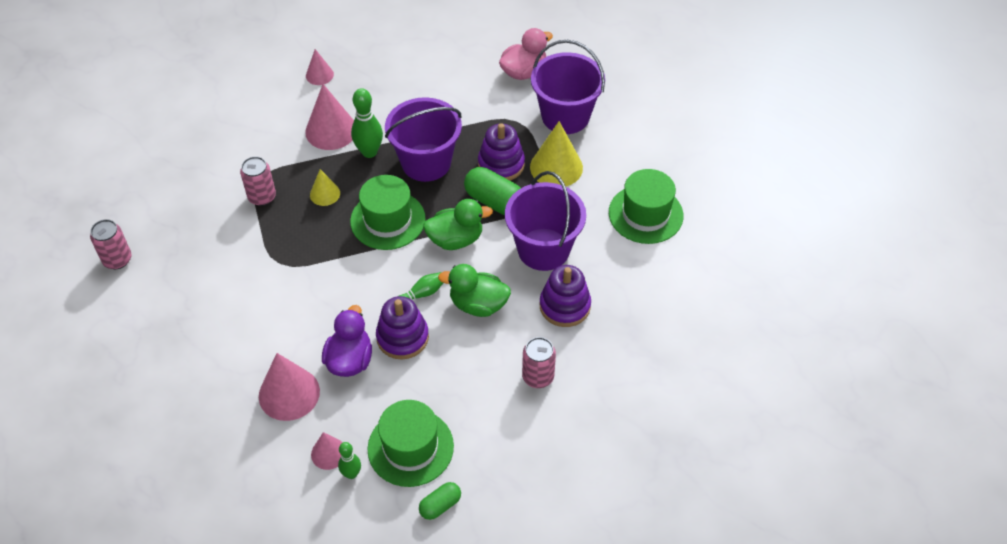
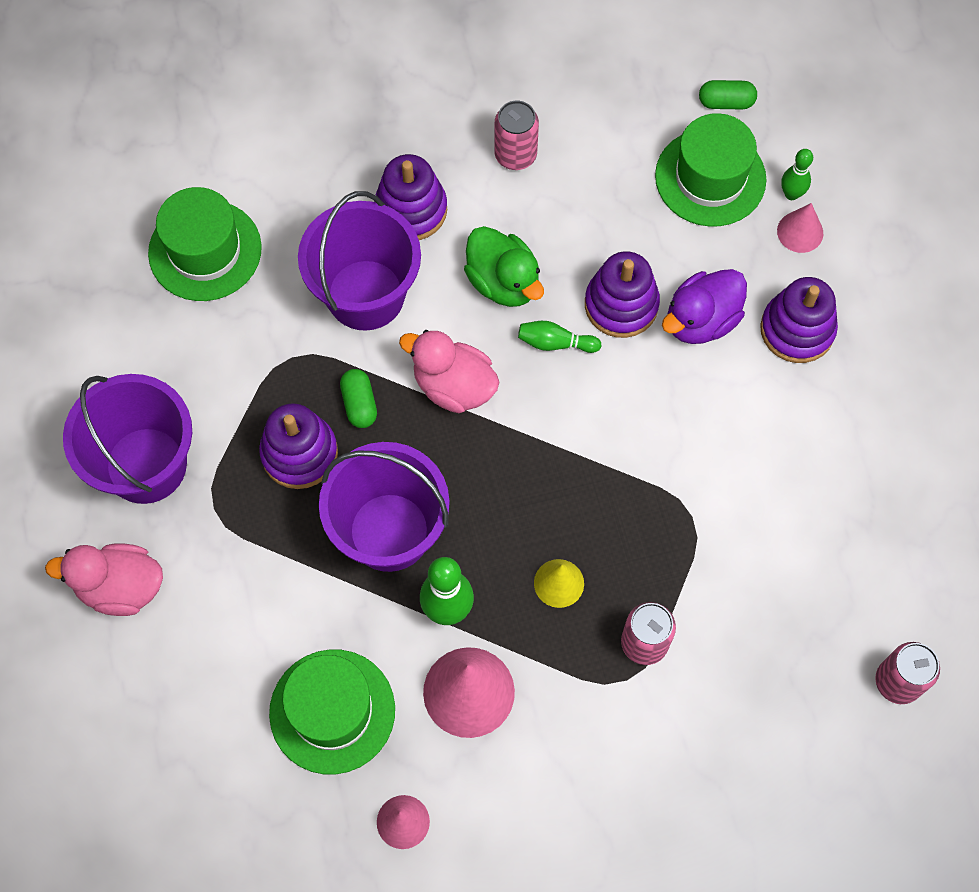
camera: 140 degrees left, 15 degrees up
(289, 393) = (797, 330): pink cone -> purple stacking toy
(388, 220) = (511, 478): green hat -> green hat (332, 711)
(455, 239) = (453, 386): green duck -> pink duck
(494, 201) = (359, 404): green capsule -> green capsule, size x0.58
(556, 167) = (238, 395): yellow cone -> none

